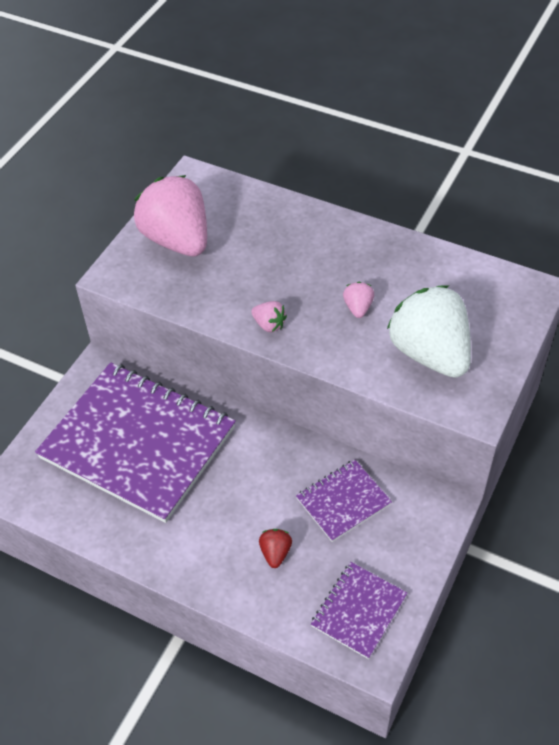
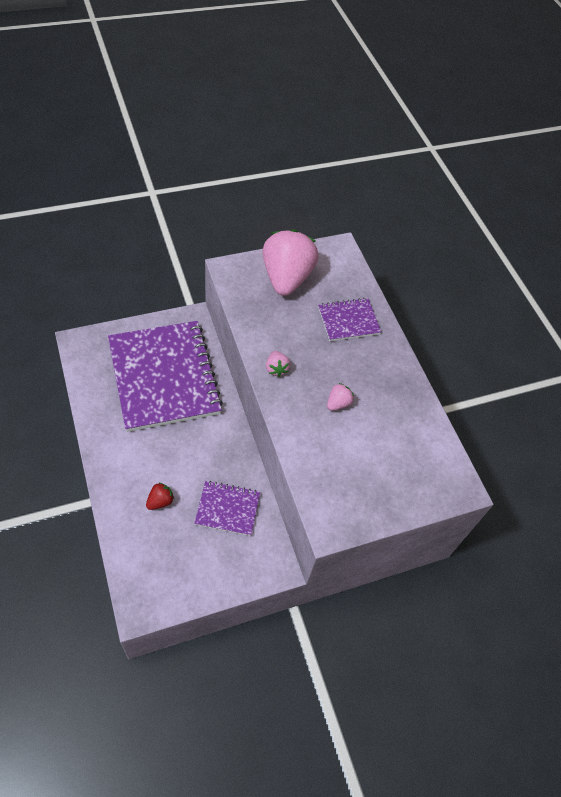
camera: 35 degrees right, 5 degrees up
(358, 610) = (163, 575): purple notebook -> purple notebook (348, 321)
(430, 353) = (346, 467): white strawberry -> none

